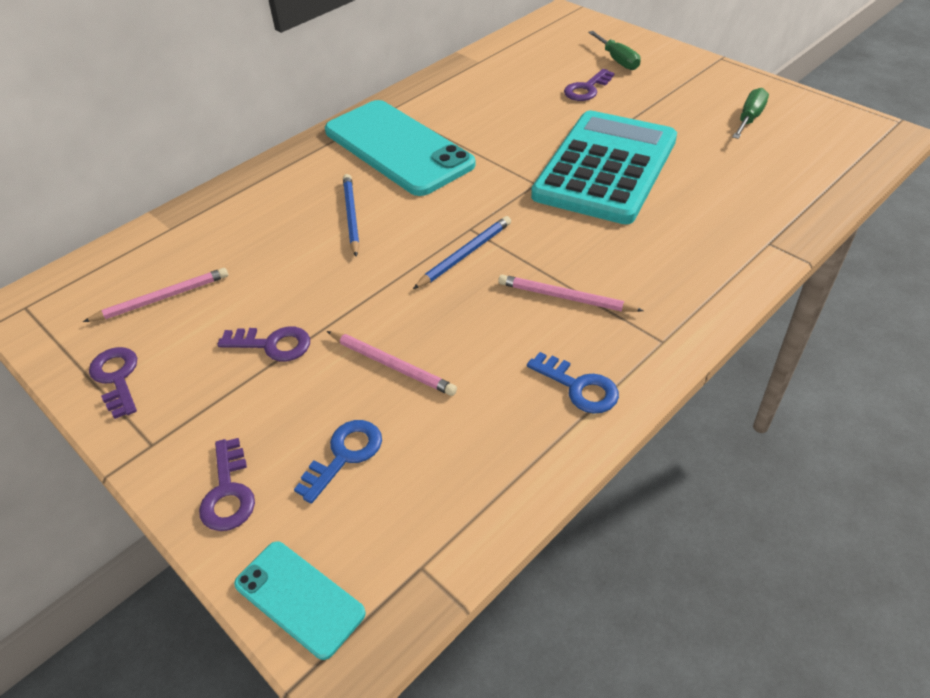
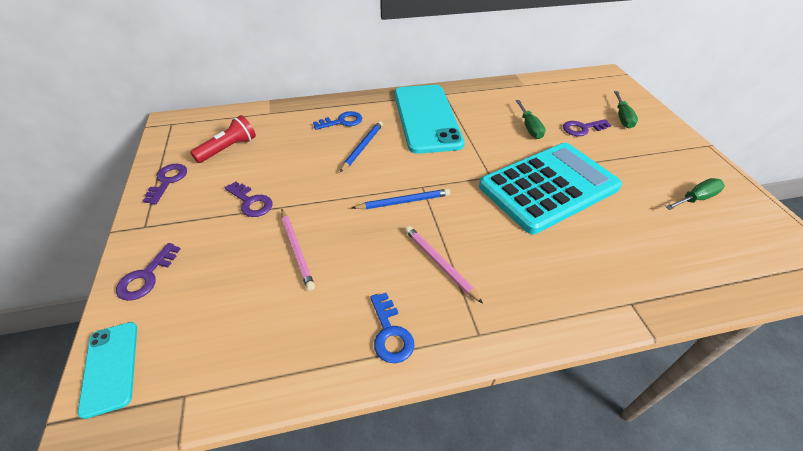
camera: 30 degrees right, 0 degrees up
(162, 298) = (228, 148): pink pencil -> red flashlight
(345, 455) = (219, 291): blue key -> blue key (342, 121)
(529, 111) = (529, 128): none -> green screwdriver

